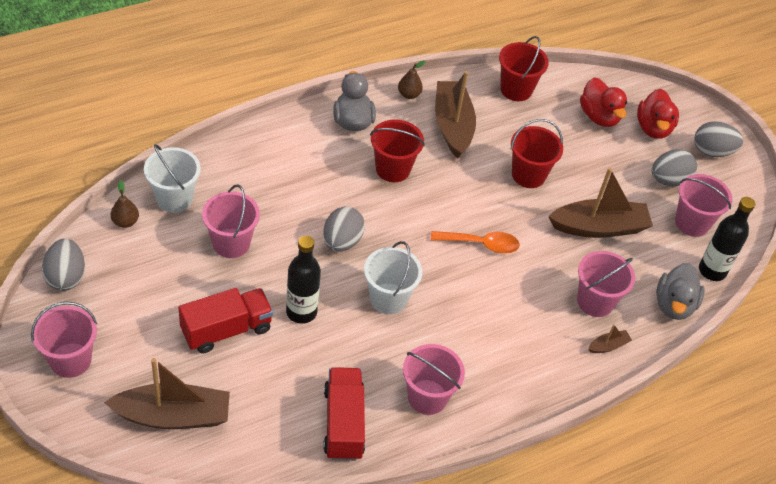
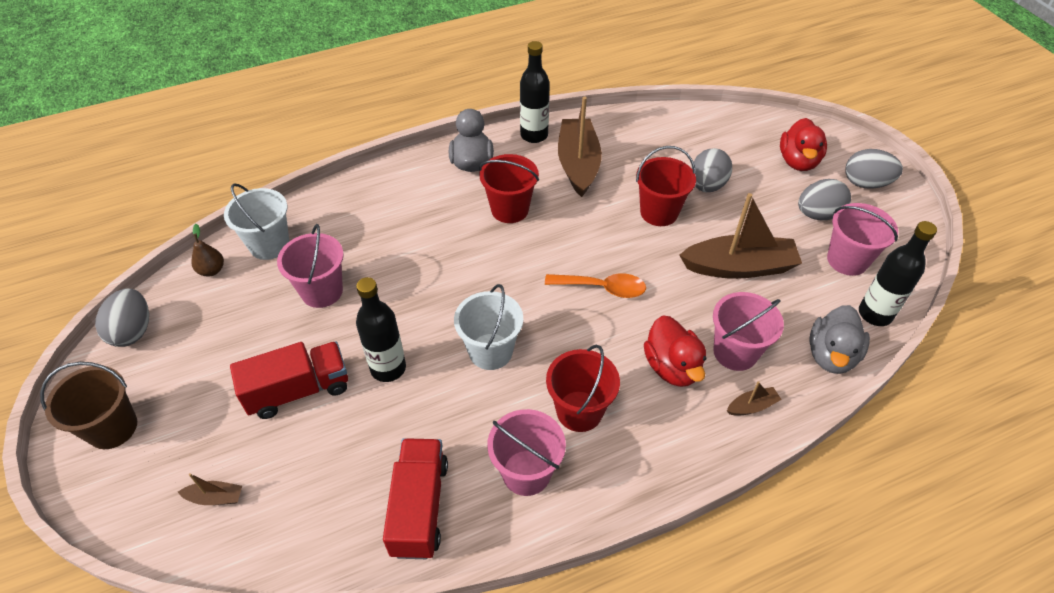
camera: 10 degrees right, 0 degrees up
(70, 360) = (112, 428): pink bucket -> brown bucket
(173, 416) = (215, 497): brown boat -> brown boat, size x0.43
(342, 241) = (445, 287): grey egg -> grey egg (707, 185)
(409, 94) = (534, 135): brown pear -> black bottle
(516, 89) = (648, 127): red bucket -> red bucket (579, 411)
(599, 116) = (738, 151): red duck -> red duck (672, 367)

